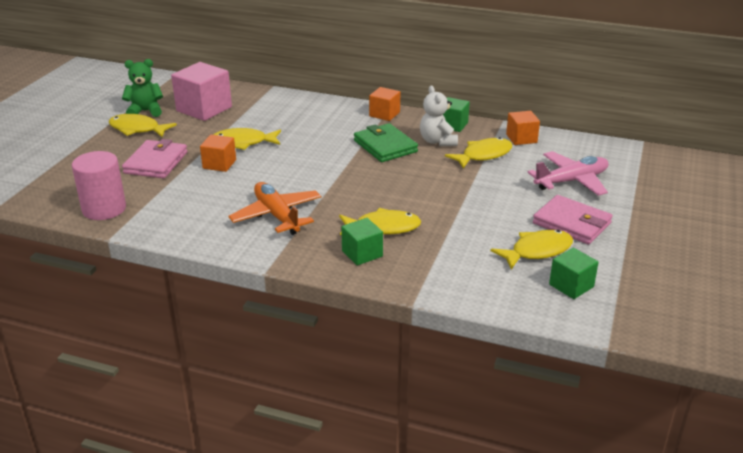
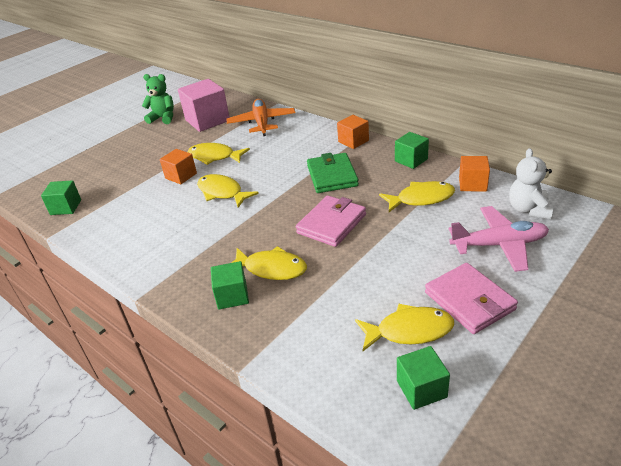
camera: 25 degrees right, 5 degrees up
(104, 209) = (66, 207): pink cylinder -> green cube
(137, 129) = (145, 134): yellow fish -> yellow fish (222, 192)
(156, 163) = (135, 168): pink wallet -> pink wallet (331, 224)
(277, 215) = (189, 237): orange plane -> orange plane (262, 123)
(437, 141) = (385, 177): white teddy bear -> white teddy bear (528, 210)

